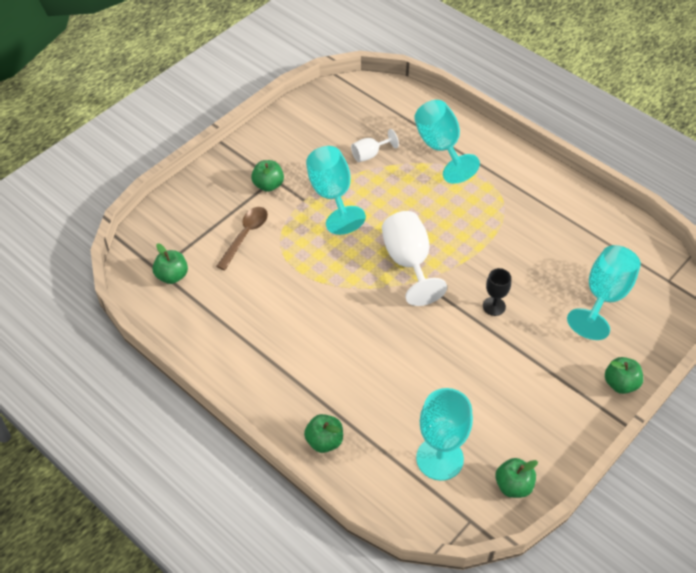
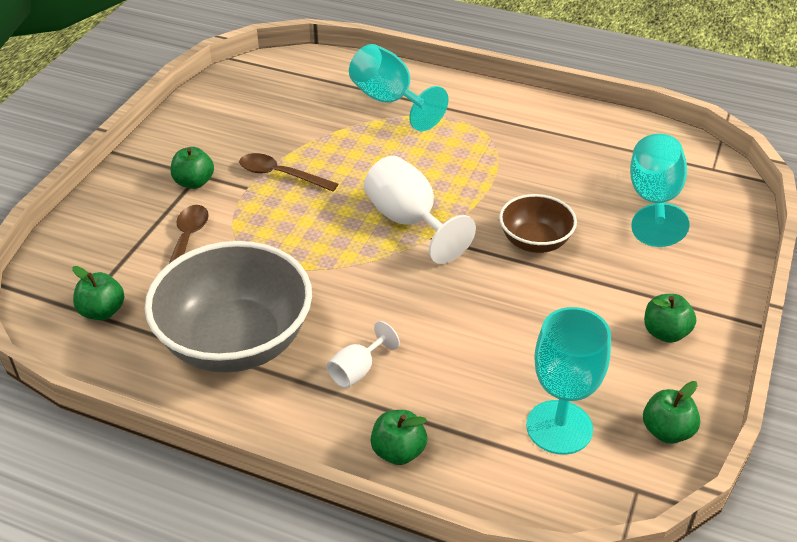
camera: 20 degrees left, 10 degrees down
(250, 326) = (236, 341): none -> grey bowl
(332, 195) = (280, 175): turquoise goblet -> brown spoon
(369, 154) = (308, 125): white goblet -> white goblet (357, 371)
(494, 306) = (535, 241): black goblet -> brown bowl
(620, 383) = (724, 283): green apple -> green apple (665, 333)

